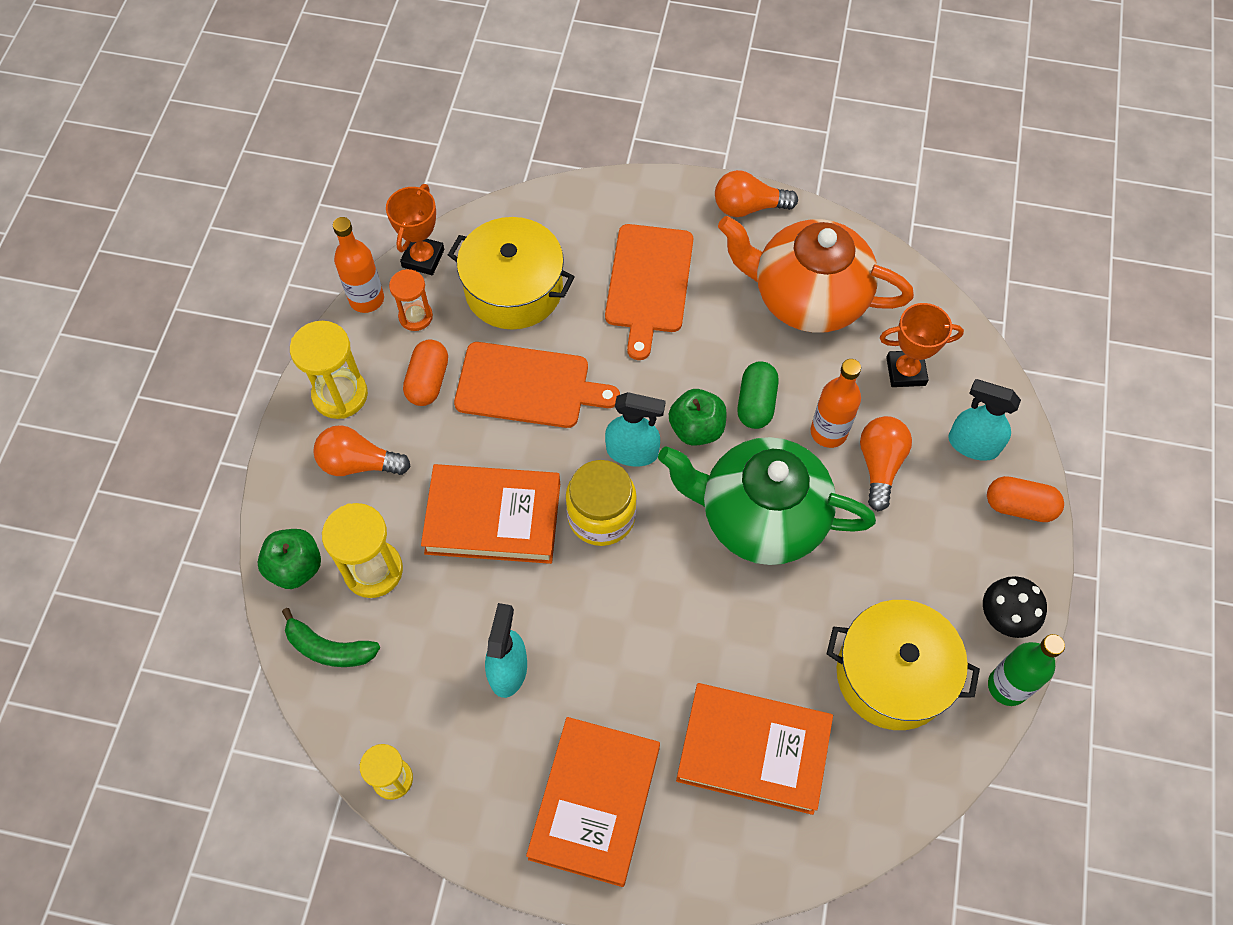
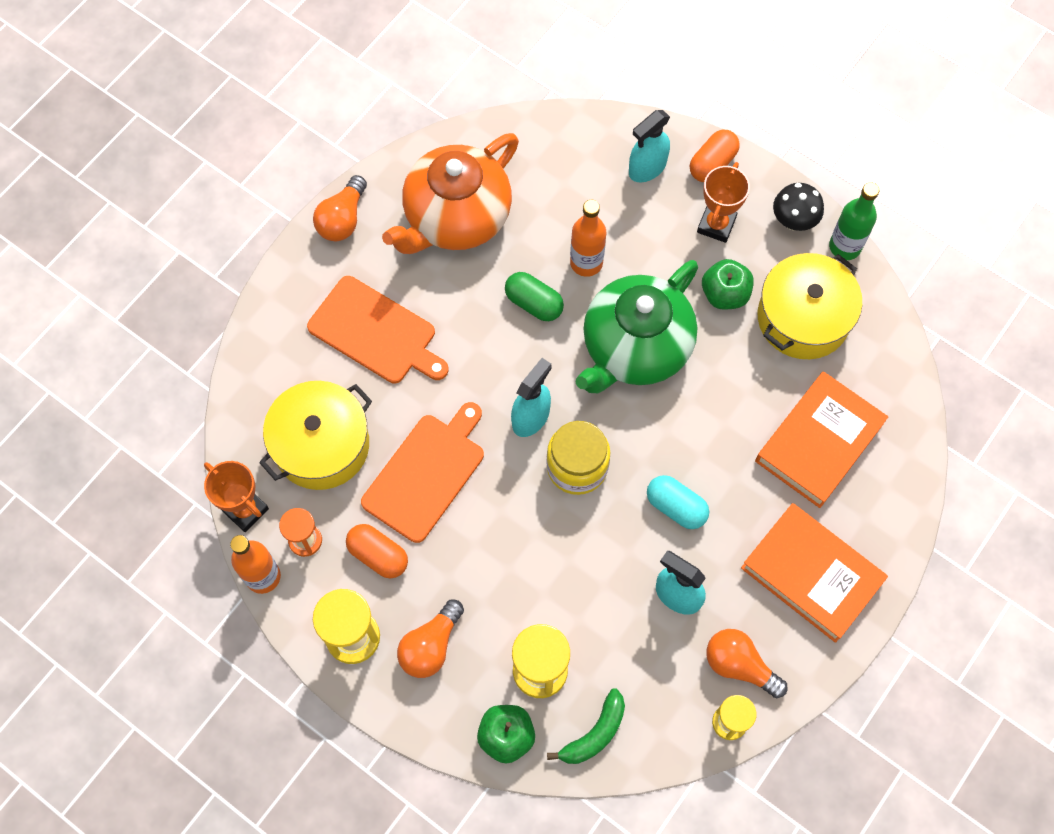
camera: 65 degrees left, 5 degrees up
(493, 518) = (537, 553): orange book -> none
(604, 629) = (676, 507): none -> turquoise capsule
(696, 429) = (534, 359): green apple -> green apple (725, 294)
(879, 465) = (632, 241): orange light bulb -> orange light bulb (739, 665)
(905, 371) = (561, 181): orange trophy -> orange trophy (716, 225)

